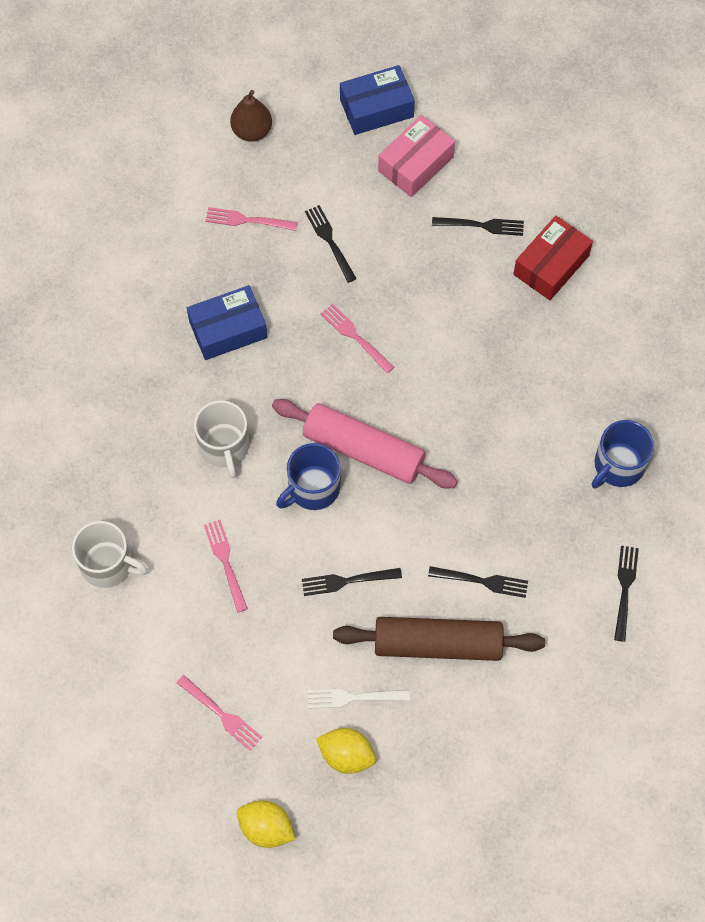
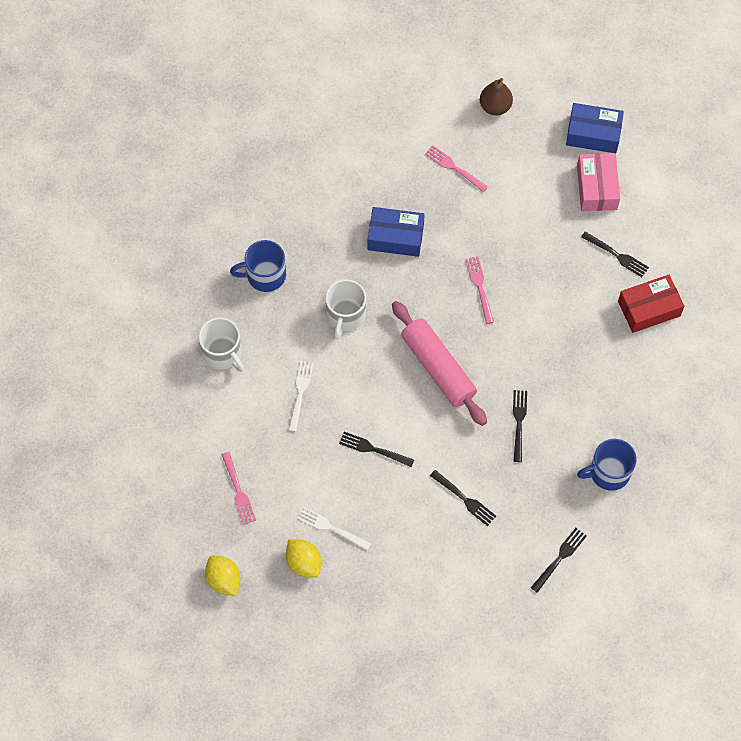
camera: 30 degrees right, 0 degrees up
(225, 562) = (300, 393): pink fork -> white fork
(312, 488) = (388, 375): blue mug -> blue mug (265, 275)
(330, 241) = (502, 212): black fork -> black fork (519, 423)
(415, 164) = (596, 187): pink box -> pink box turned 75 degrees counterclockwise
(437, 643) = (409, 524): brown rolling pin -> none

